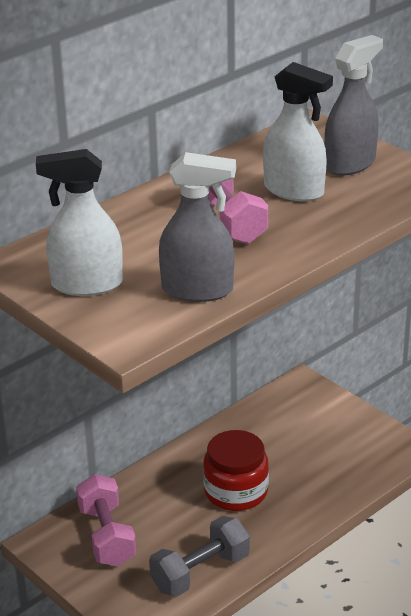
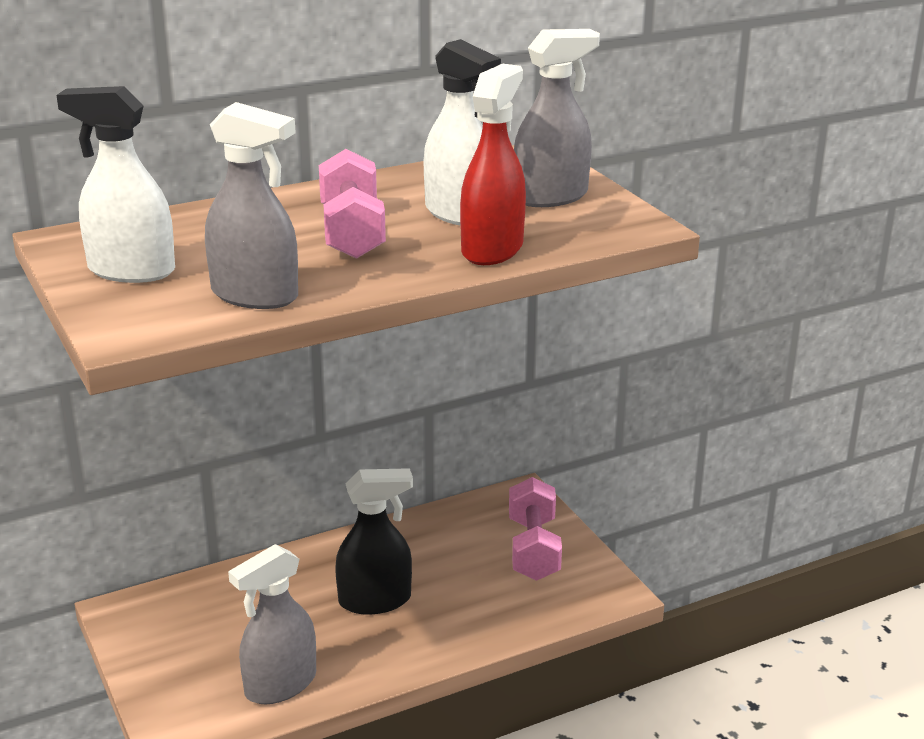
camera: 15 degrees right, 5 degrees down
(107, 536) = (196, 620): pink dumbbell -> pink dumbbell (533, 549)
(200, 572) = (280, 685): grey dumbbell -> grey spray bottle
(236, 491) = (375, 600): red jar -> black spray bottle
(340, 219) = (492, 249): none -> red spray bottle

